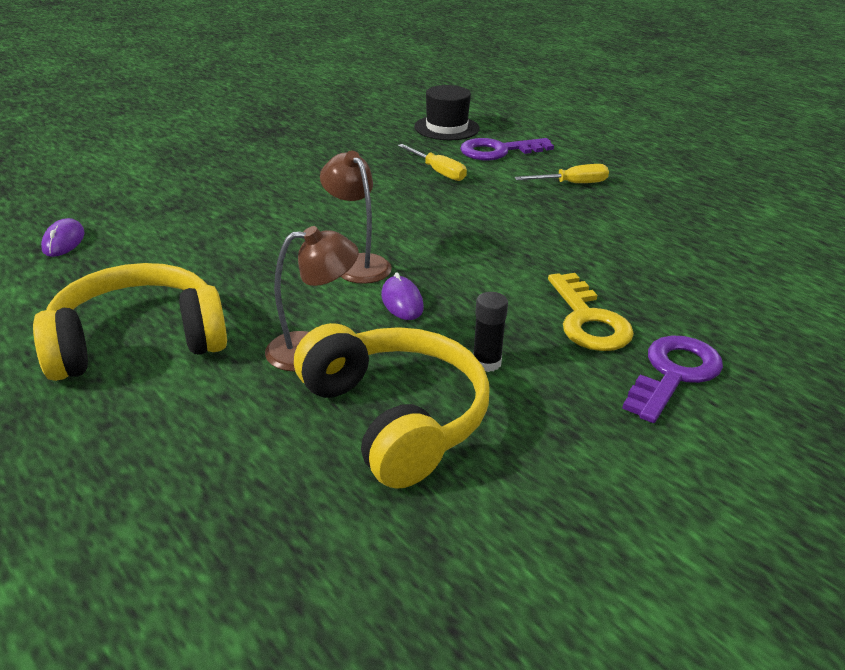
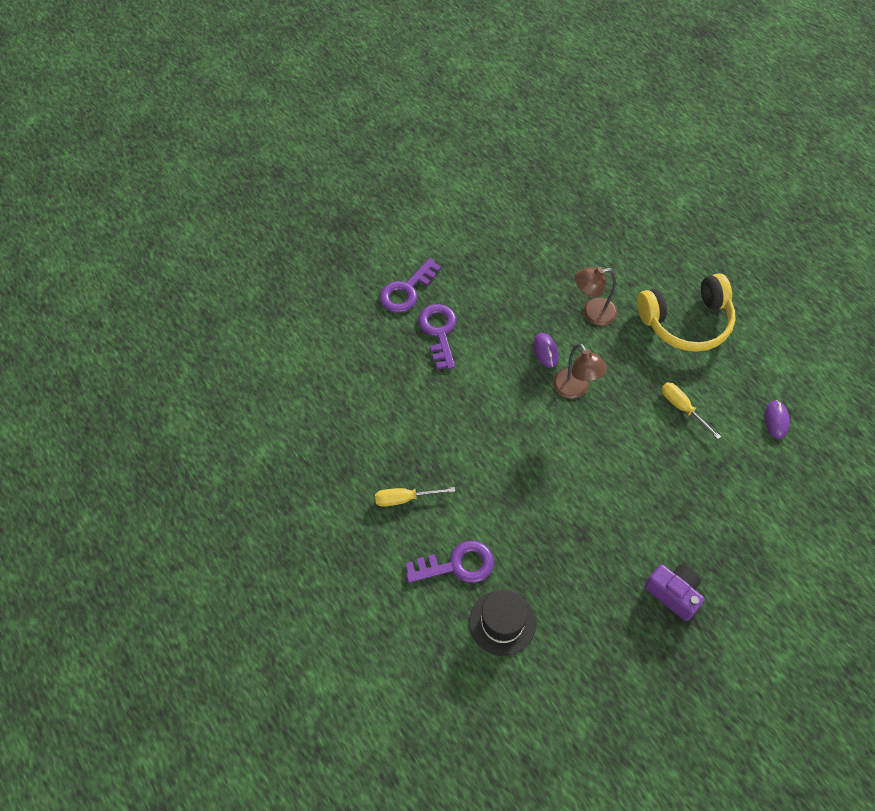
camera: 175 degrees left, 25 degrees up
(271, 140) = (673, 593): none -> purple camera
(396, 417) = (547, 269): yellow headphones -> none
(438, 172) = (516, 522): yellow screwdriver -> yellow screwdriver (682, 408)
(486, 363) = (501, 301): black glue stick -> none
(588, 320) = (439, 332): yellow key -> purple key

